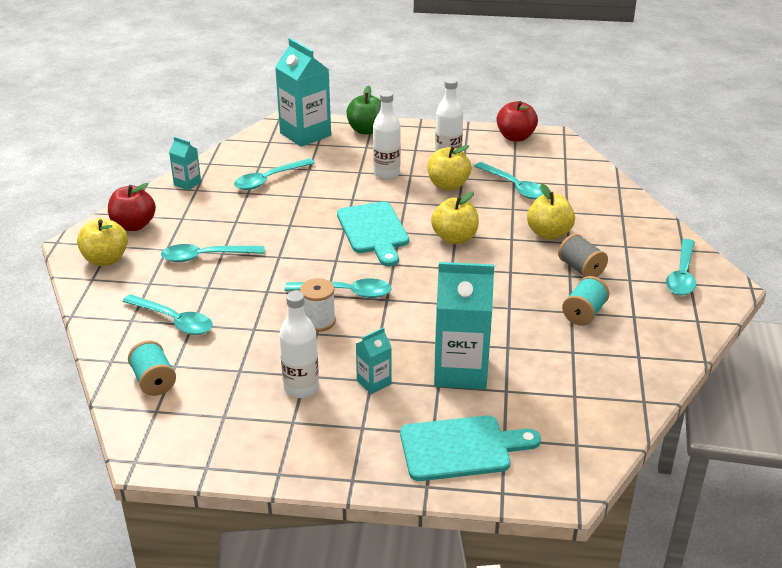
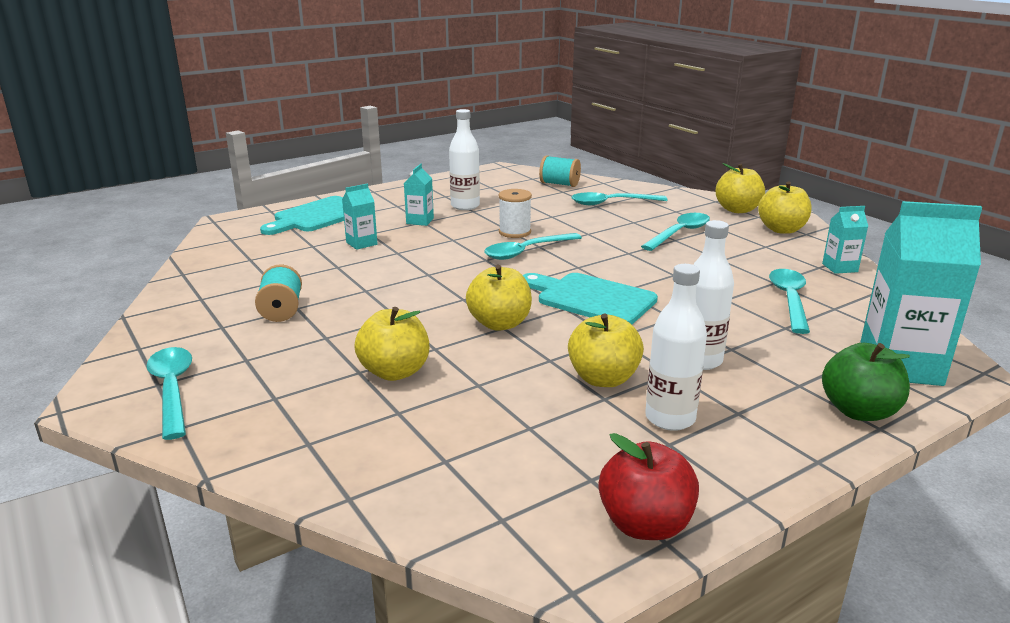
camera: 140 degrees right, 10 degrees down
(134, 225) = (781, 229): red apple -> yellow apple
(460, 371) = (361, 243): turquoise carton -> turquoise carton, size x0.49
(514, 187) = (515, 417): turquoise spoon -> none
(581, 269) = (317, 348): grey spool -> none

